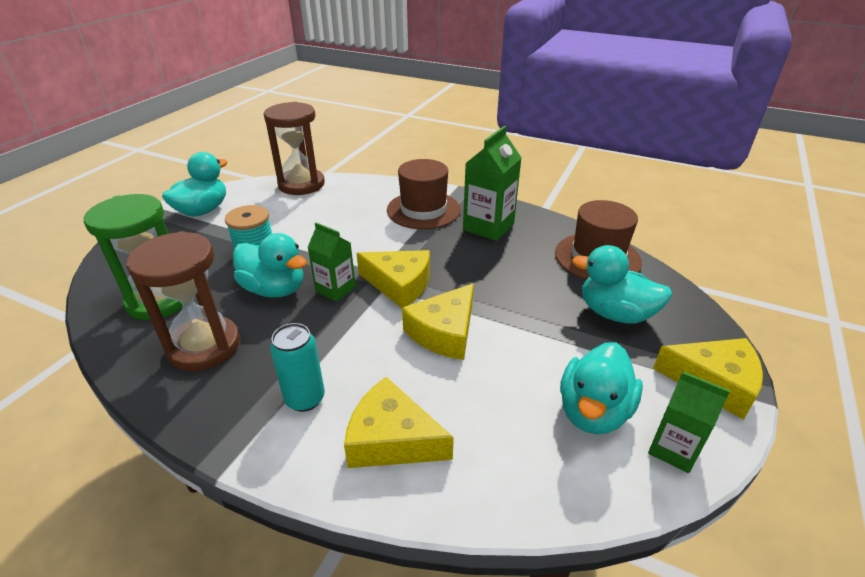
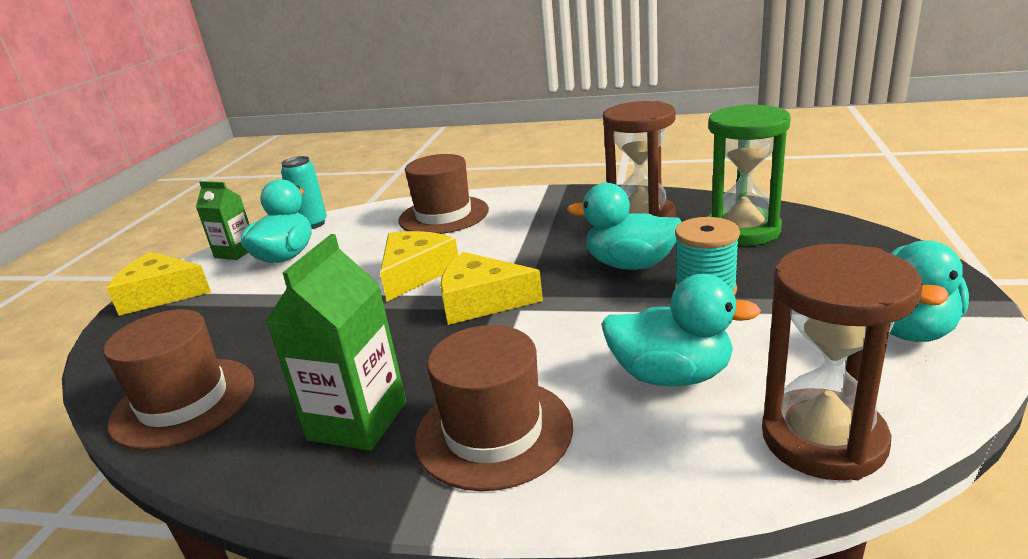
camera: 170 degrees right, 10 degrees down
(305, 399) = (521, 215): turquoise can -> turquoise can (312, 224)
(335, 289) = (558, 280): green carton -> none
(391, 439) = (443, 215): yellow cheese -> brown hat
(615, 313) = (214, 330): turquoise duck -> turquoise duck (671, 375)

